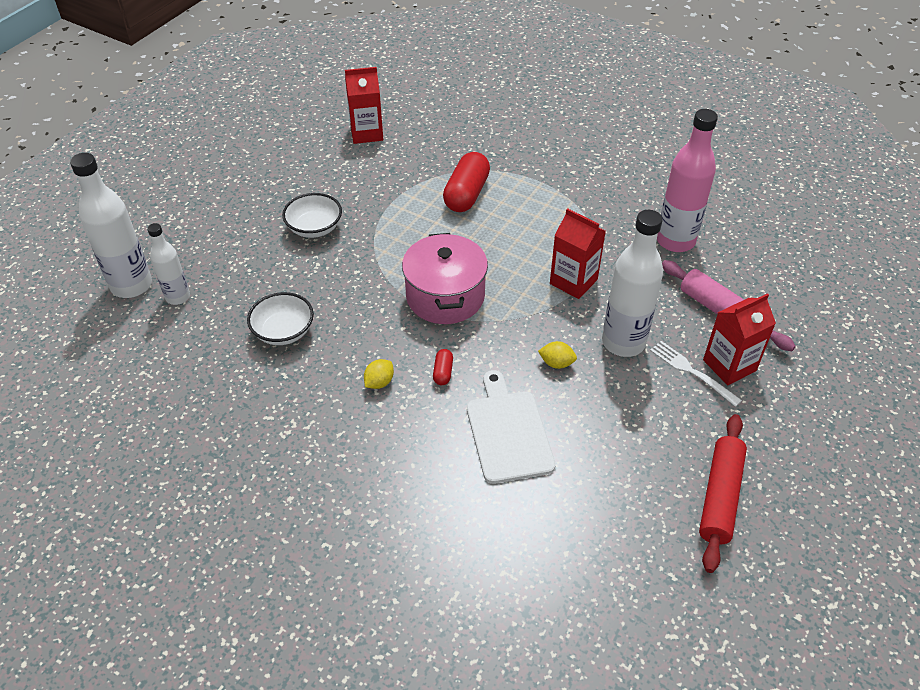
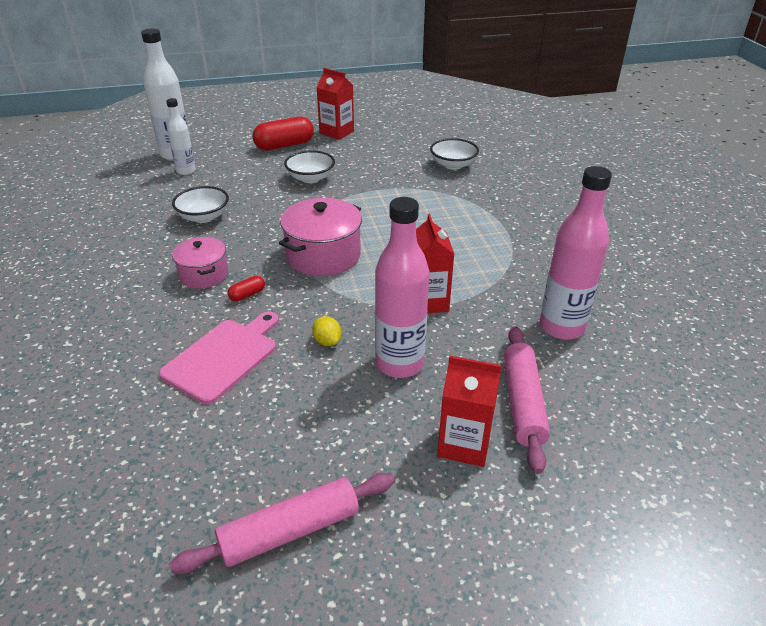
camera: 45 degrees right, 10 degrees down
(366, 133) = (426, 148): red carton -> red carton (336, 132)
(379, 382) = (204, 274): yellow lemon -> pink pot
(414, 139) = (453, 165): none -> white bowl
(466, 194) = (437, 210): red capsule -> red capsule (284, 145)
(508, 432) = (223, 357): white cutting board -> pink cutting board
(623, 342) = (399, 363): white bottle -> pink bottle
(691, 371) = (422, 423): white fork -> none
(720, 496) = (290, 531): red rolling pin -> pink rolling pin

